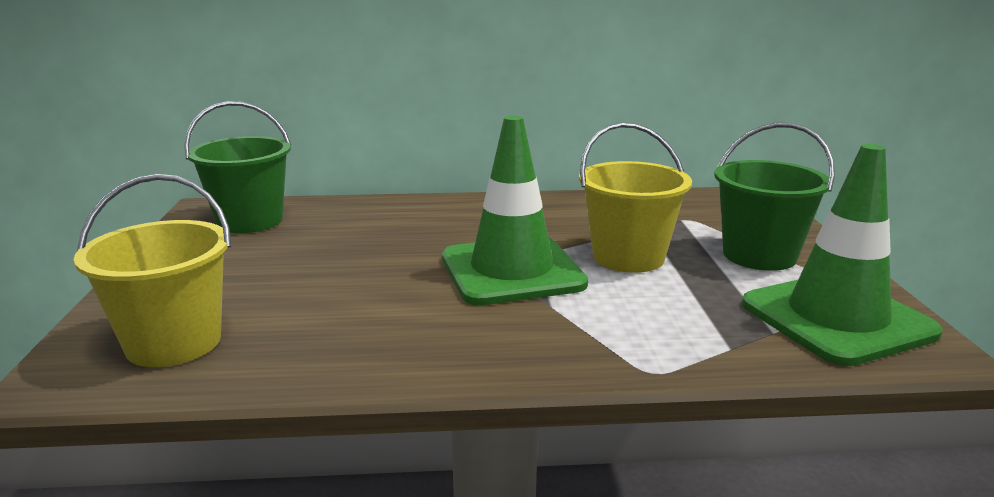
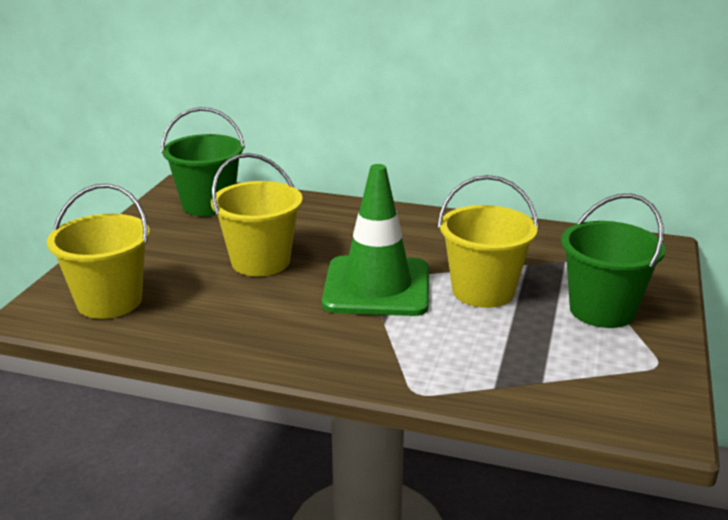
camera: 20 degrees right, 5 degrees up
(354, 267) = (260, 262): none -> yellow bucket
(836, 319) = (609, 381): green traffic cone -> none

